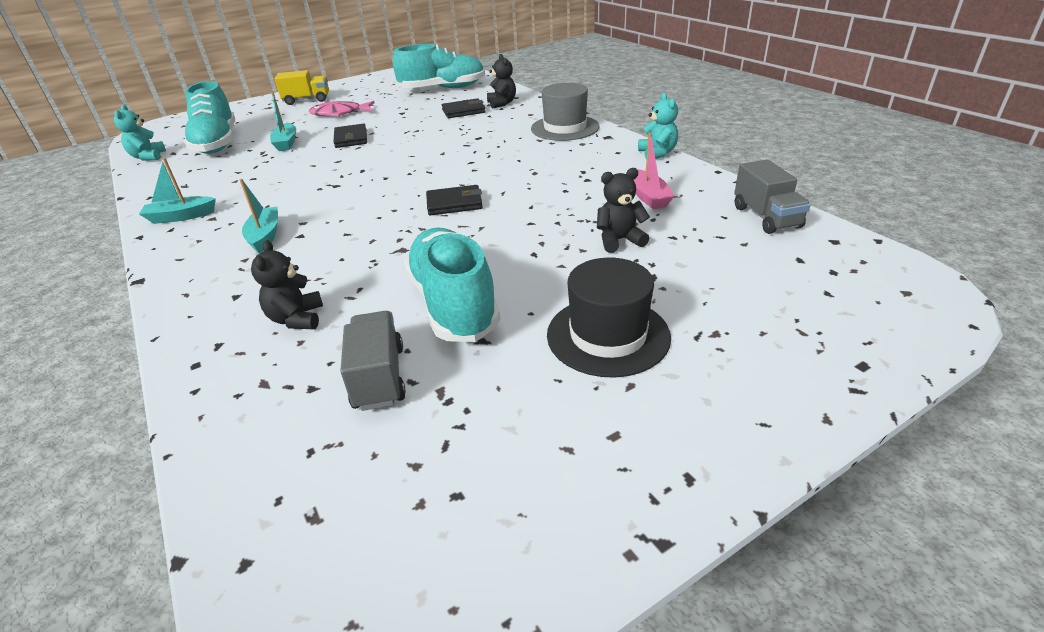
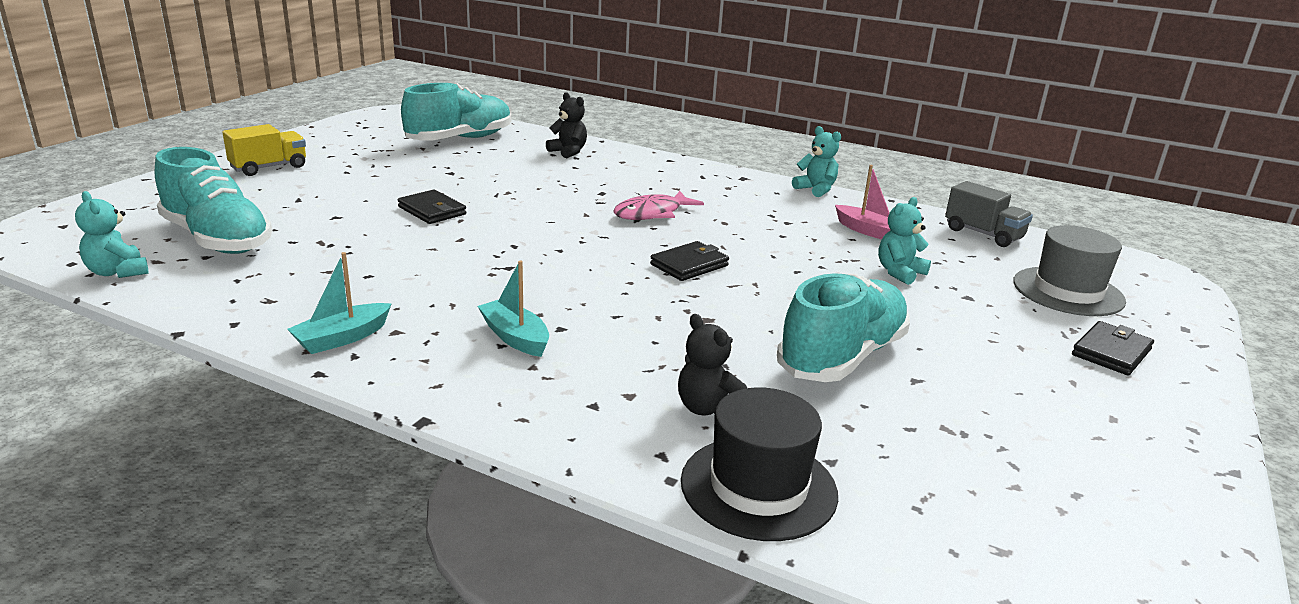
camera: 35 degrees left, 10 degrees down
(286, 143) = (340, 226): turquoise boat -> none
(340, 113) = (357, 181): pink fish -> pink fish (652, 213)
(379, 377) = (877, 433): grey truck -> none
(453, 304) = (842, 357): turquoise shoe -> turquoise shoe turned 90 degrees clockwise
(463, 111) = (534, 164): black wallet -> black wallet (1111, 352)
(565, 128) = (685, 173): grey hat -> grey hat (1068, 291)
(608, 335) = (1005, 350): black hat -> black hat (758, 487)
(619, 240) = (899, 273): black teddy bear -> turquoise teddy bear

